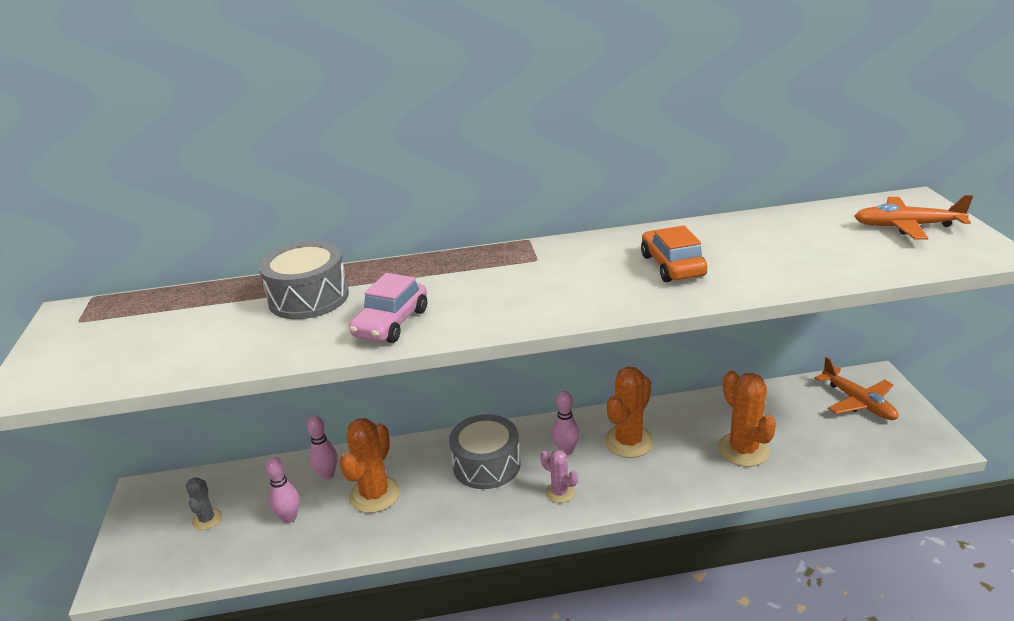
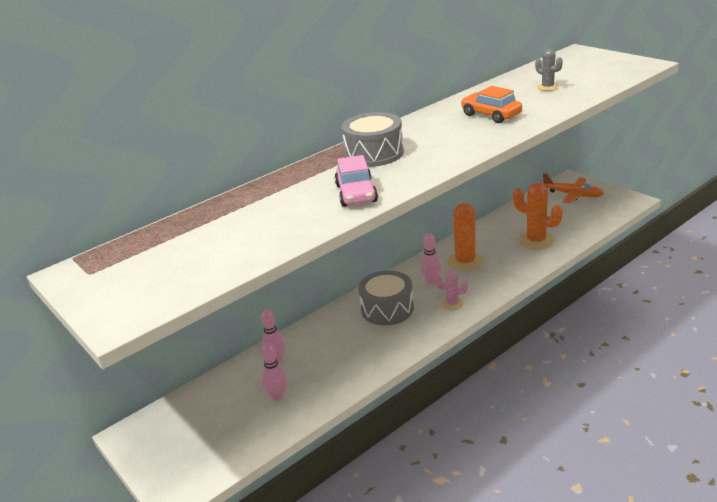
camera: 30 degrees left, 0 degrees up
(207, 519) = (210, 425): grey cactus -> grey cactus (547, 87)
(309, 298) = (270, 200): grey drum -> grey drum (374, 153)
(375, 494) = (327, 356): orange cactus -> none
(907, 226) = (590, 63): orange plane -> none

